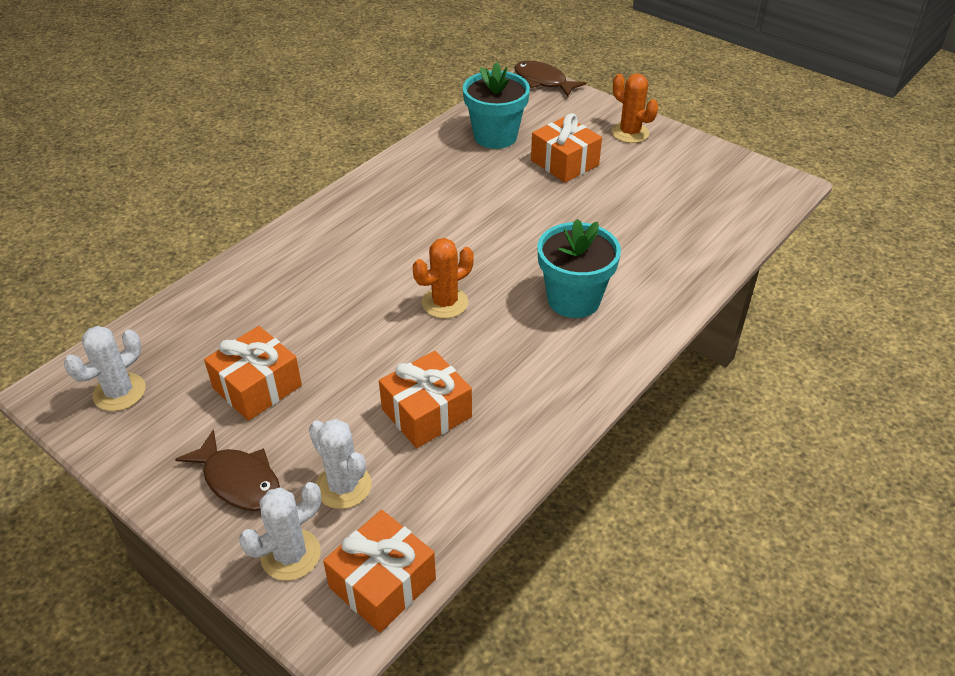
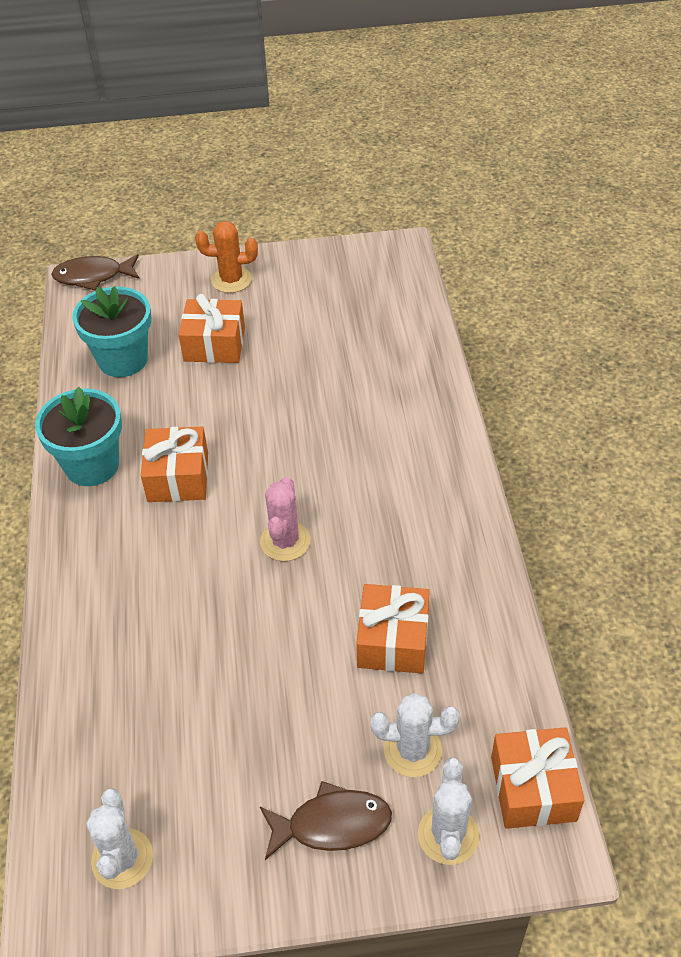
camera: 45 degrees left, 5 degrees up
(257, 387) = (236, 741): orange gift -> orange gift (178, 477)
(445, 303) = (285, 541): orange cactus -> pink cactus
(573, 299) = (375, 460): turquoise flower pot -> turquoise flower pot (92, 465)

